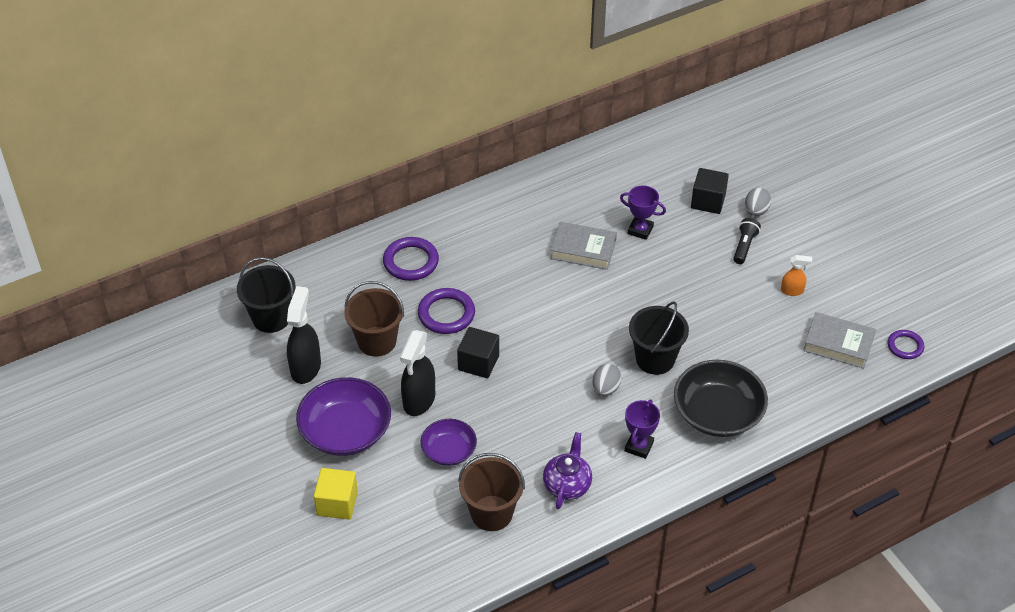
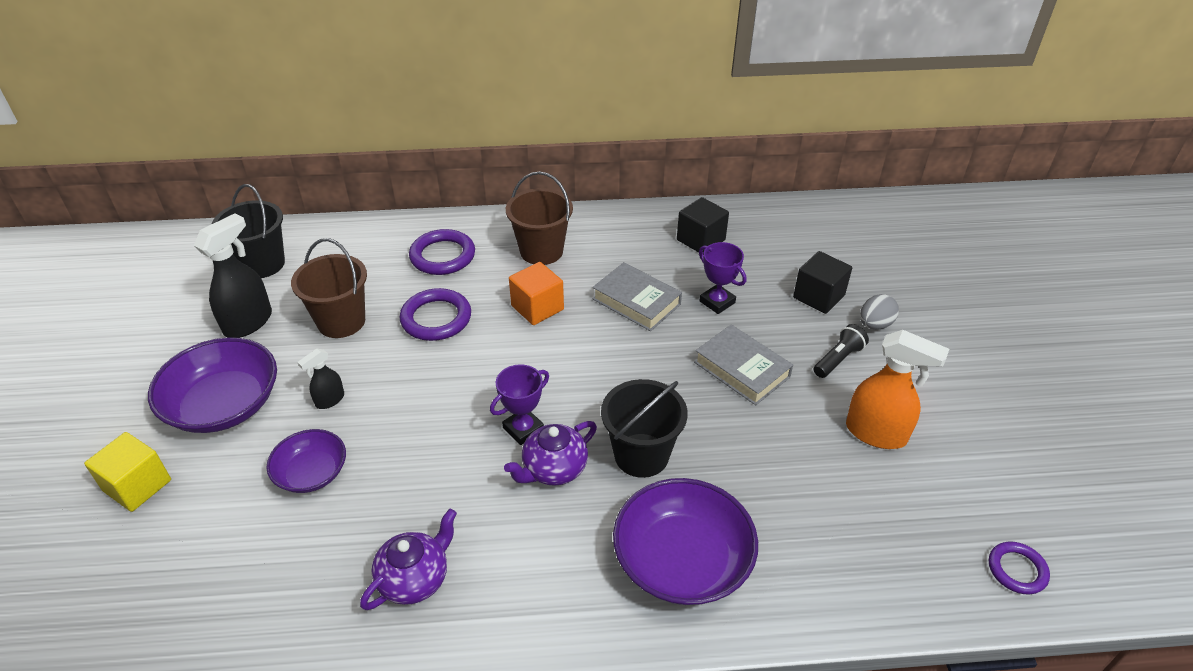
camera: 25 degrees right, 5 degrees down
(419, 400) = (329, 400): black spray bottle -> black spray bottle, size x0.53
(478, 363) = (428, 382): black cube -> black cube (701, 240)
(491, 513) = (293, 577): brown bucket -> brown bucket (541, 251)
(514, 279) = (537, 308): none -> orange cube
(605, 389) = (553, 469): grey egg -> purple teapot
(639, 446) = (545, 564): purple trophy -> purple trophy (523, 429)
(717, 413) = (682, 560): black bowl -> purple bowl
(792, 291) = (876, 433): orange spray bottle -> orange spray bottle, size x1.88
(838, 344) = (911, 528): grey book -> grey book (742, 369)

